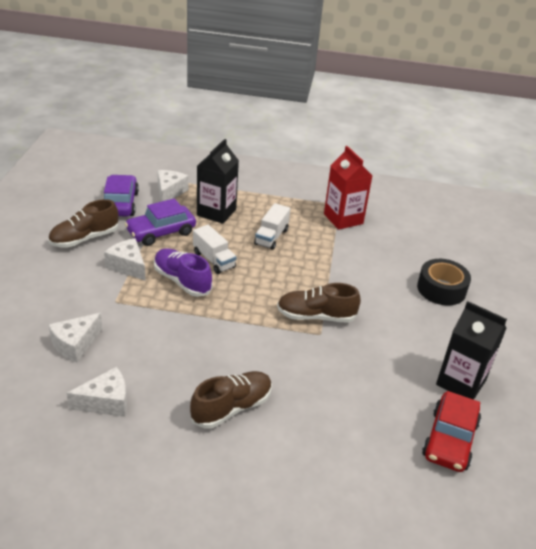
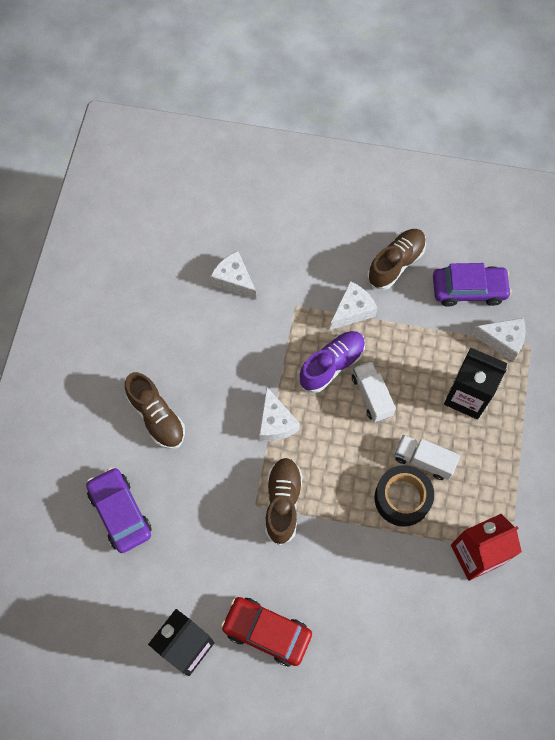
camera: 95 degrees right, 30 degrees up
(84, 238) = (396, 264): brown shoe -> brown shoe turned 75 degrees clockwise
(106, 402) = (165, 314): white cheese -> white cheese (275, 423)
(161, 232) = (417, 338): purple car -> purple car (120, 512)
(214, 260) = (371, 396): white truck -> white truck turned 105 degrees clockwise
(441, 289) = (340, 661): black tape -> black tape (402, 498)
(450, 439) = (113, 616): red car -> red car (266, 632)

